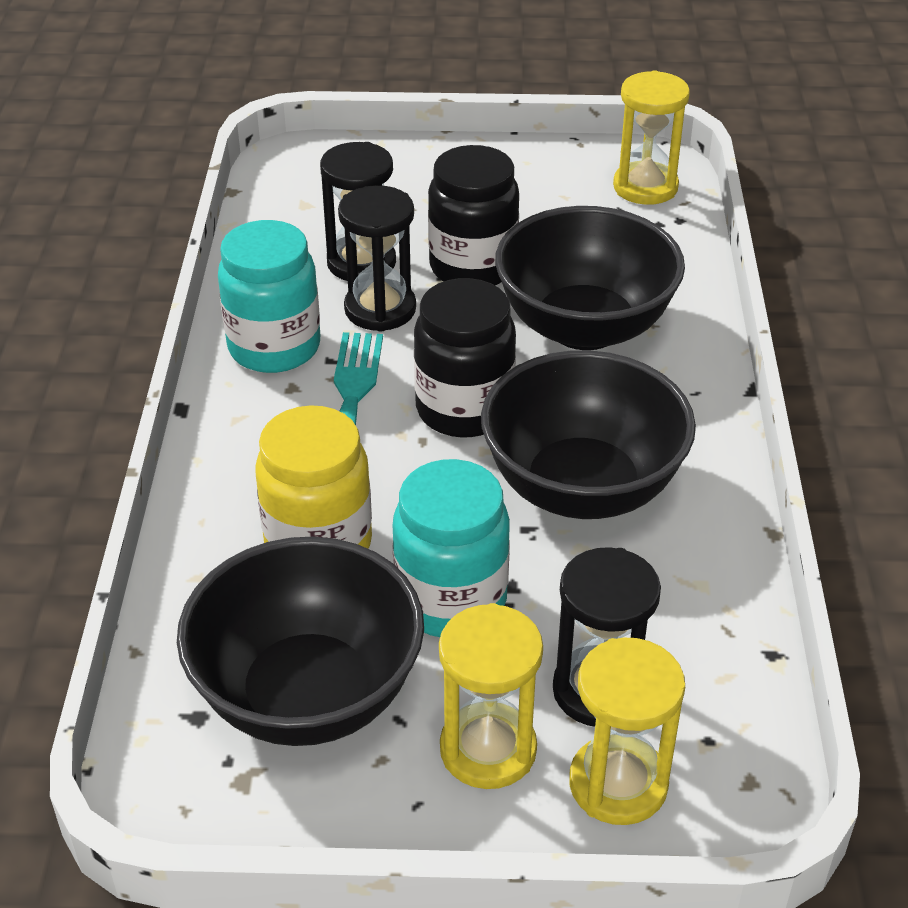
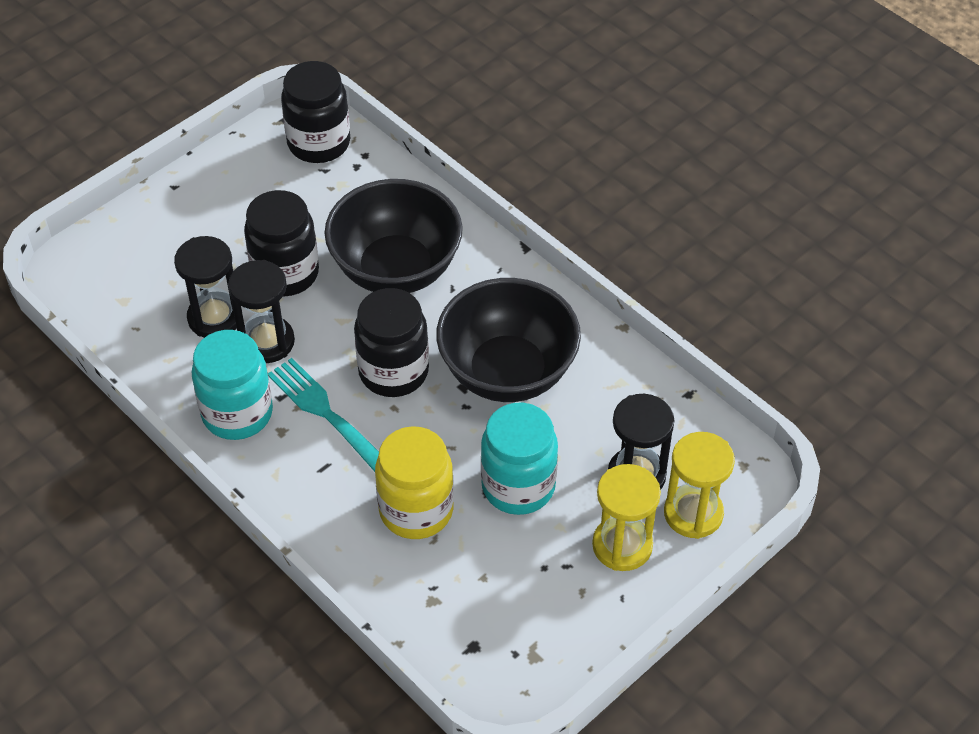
camera: 45 degrees left, 10 degrees up
(308, 695) = (511, 590): black bowl -> none
(645, 187) = (319, 143): yellow hourglass -> black jar

